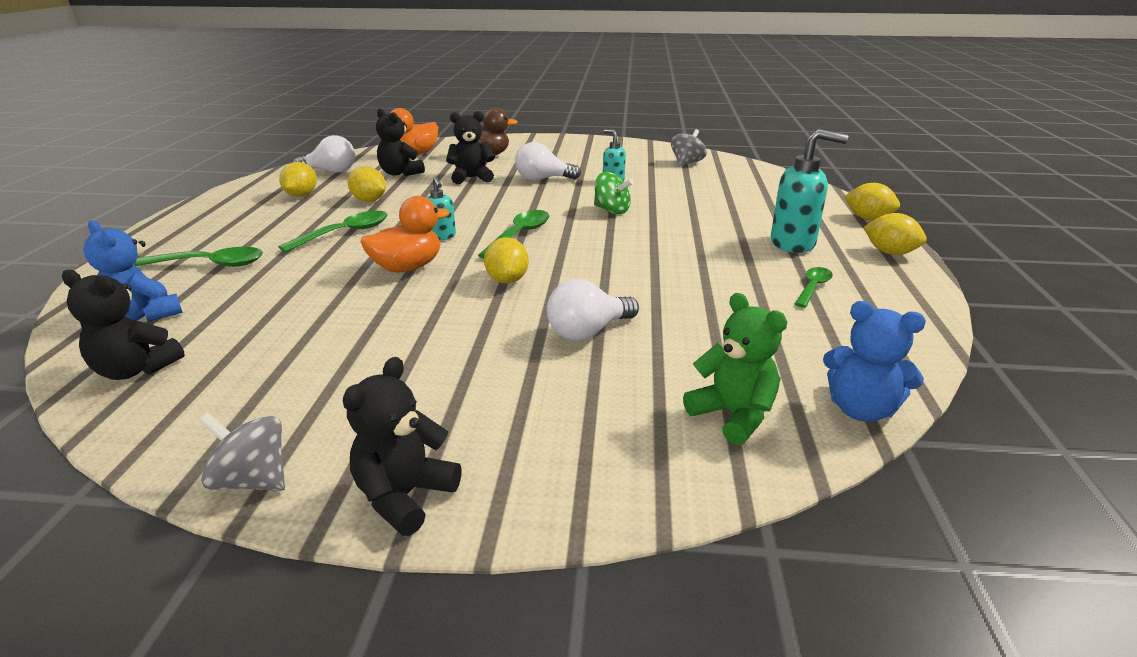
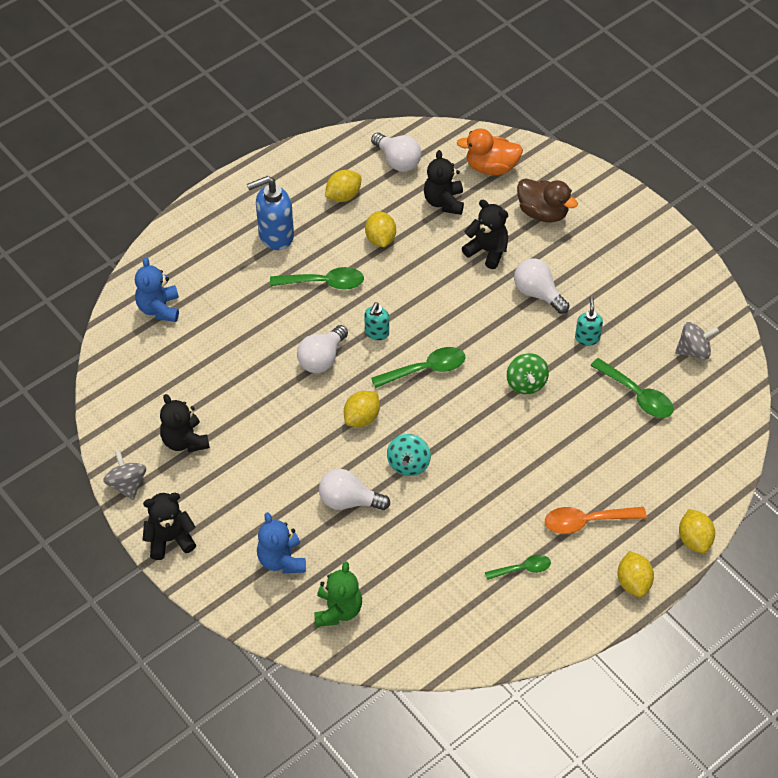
camera: 45 degrees right, 25 degrees up
(136, 370) = (129, 363): black teddy bear -> black teddy bear (185, 441)
(211, 264) = (223, 269): green spoon -> green spoon (637, 395)
(253, 230) = (275, 235): none -> blue soap dispenser
(407, 267) = (322, 358): orange duck -> white light bulb
(601, 283) = (408, 464): none -> turquoise spinning top
(793, 243) = (586, 522): turquoise soap dispenser -> orange spoon
(860, 409) = (397, 656): blue teddy bear -> blue teddy bear (282, 560)

